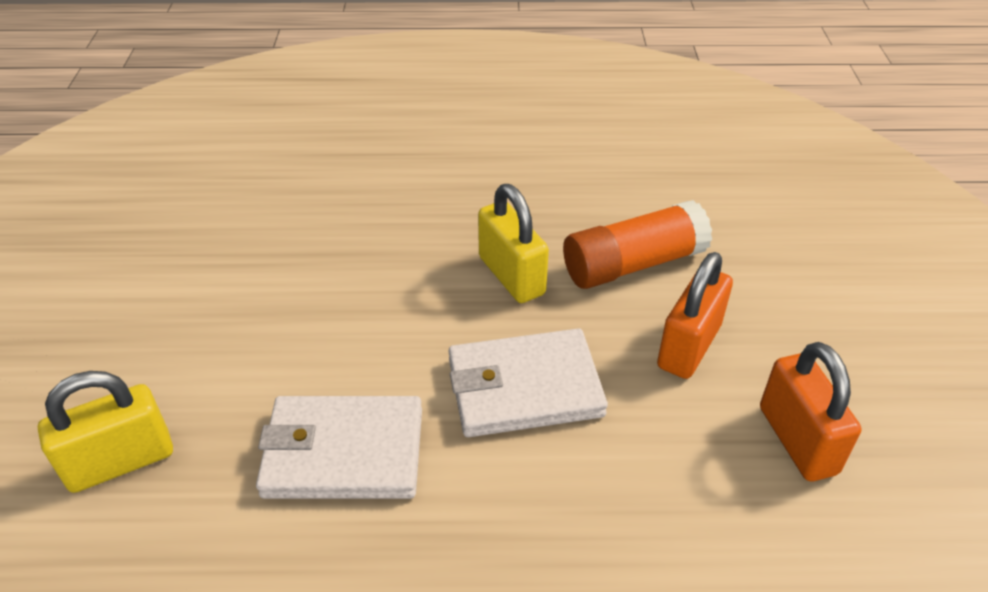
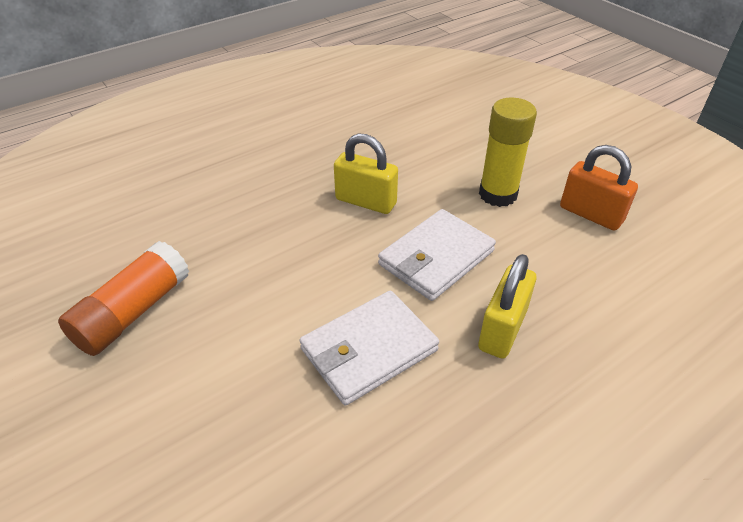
camera: 35 degrees left, 0 degrees up
(120, 462) = (219, 444): yellow padlock -> yellow padlock (502, 330)
(633, 264) = (427, 165): orange glue stick -> orange glue stick (133, 312)
(689, 346) = (498, 194): orange padlock -> yellow glue stick

